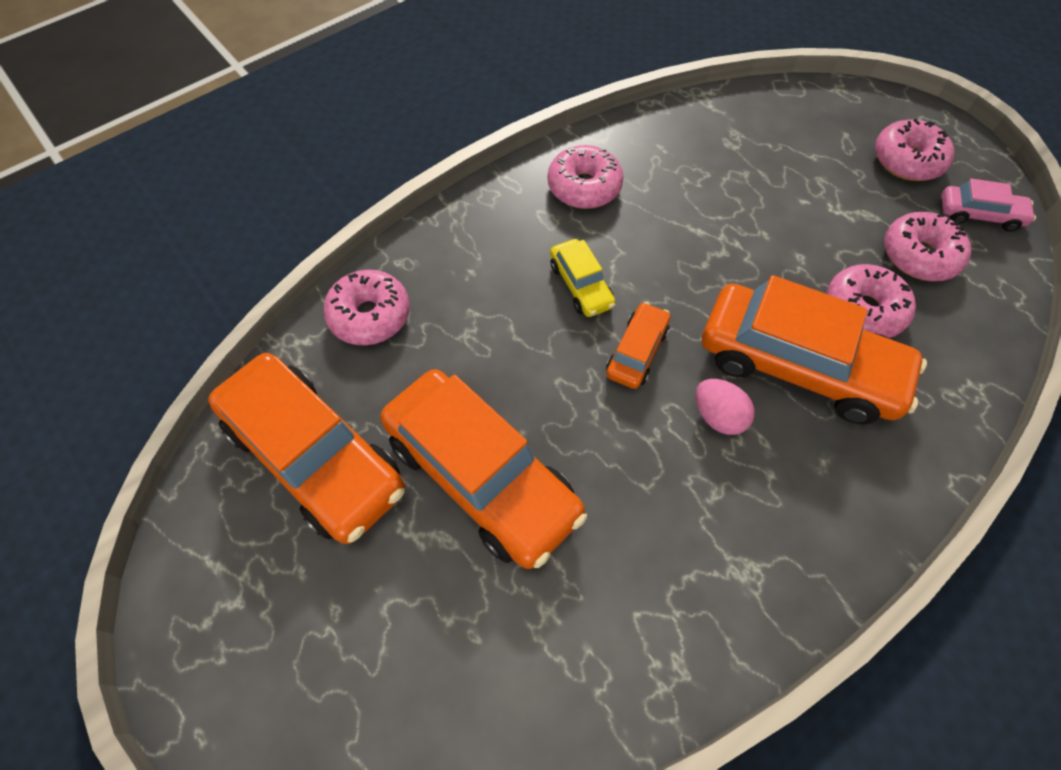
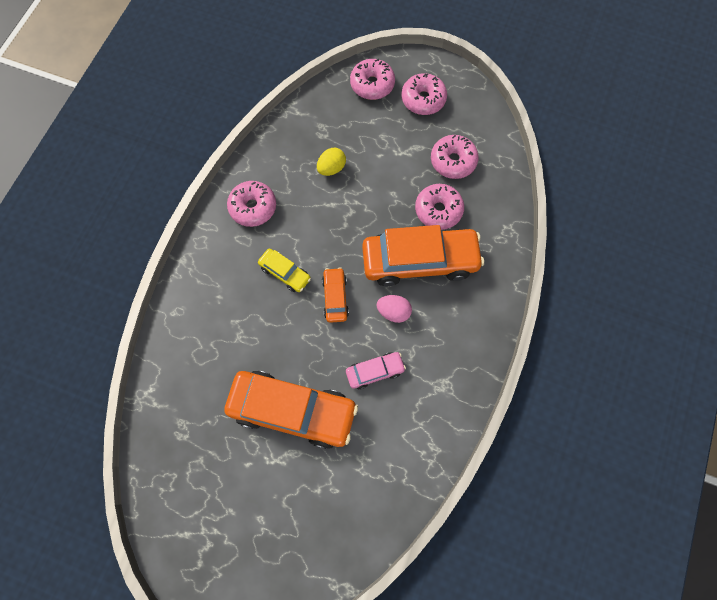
camera: 30 degrees left, 10 degrees up
(315, 456) = (199, 450): orange car -> none
(370, 315) = (177, 355): pink donut -> pink donut (372, 84)
(722, 187) = (331, 168): none -> yellow egg
(979, 215) = (473, 119): pink car -> pink car (375, 371)

